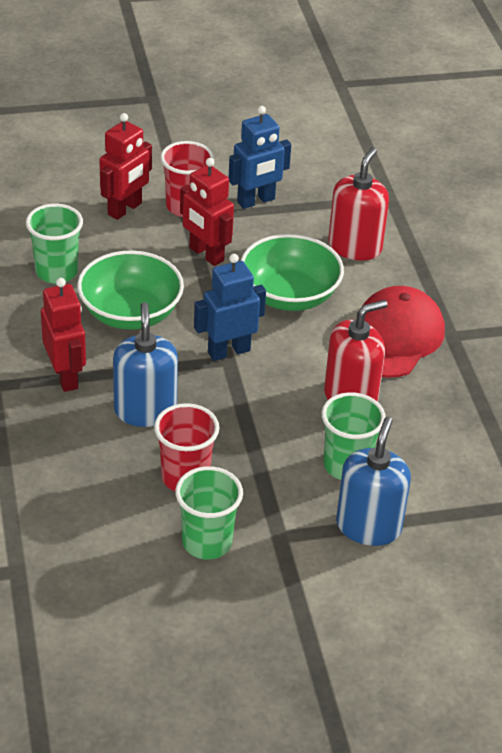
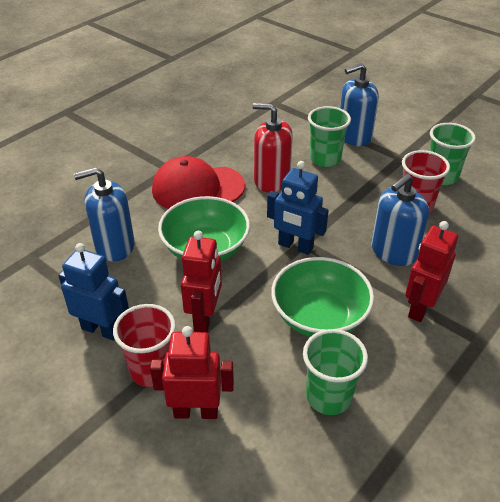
camera: 125 degrees left, 0 degrees up
(355, 247) = (114, 246): red soap dispenser -> blue soap dispenser

